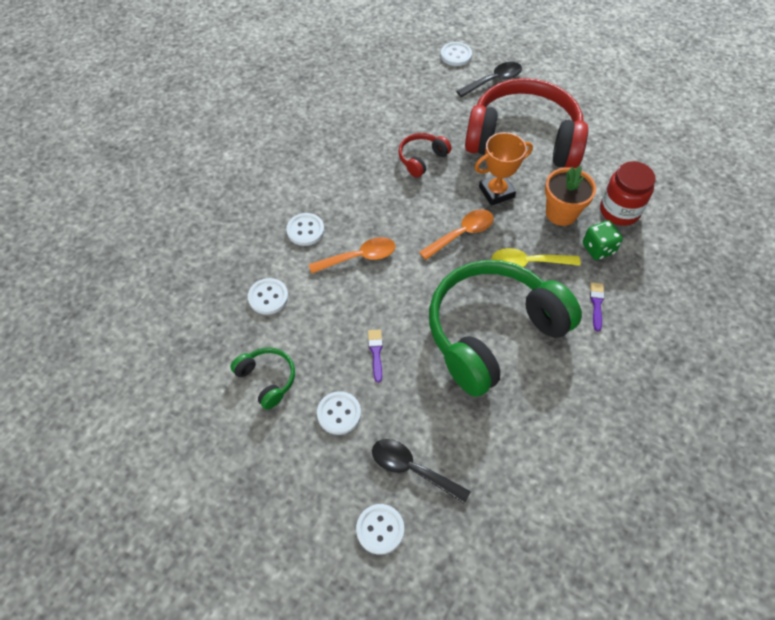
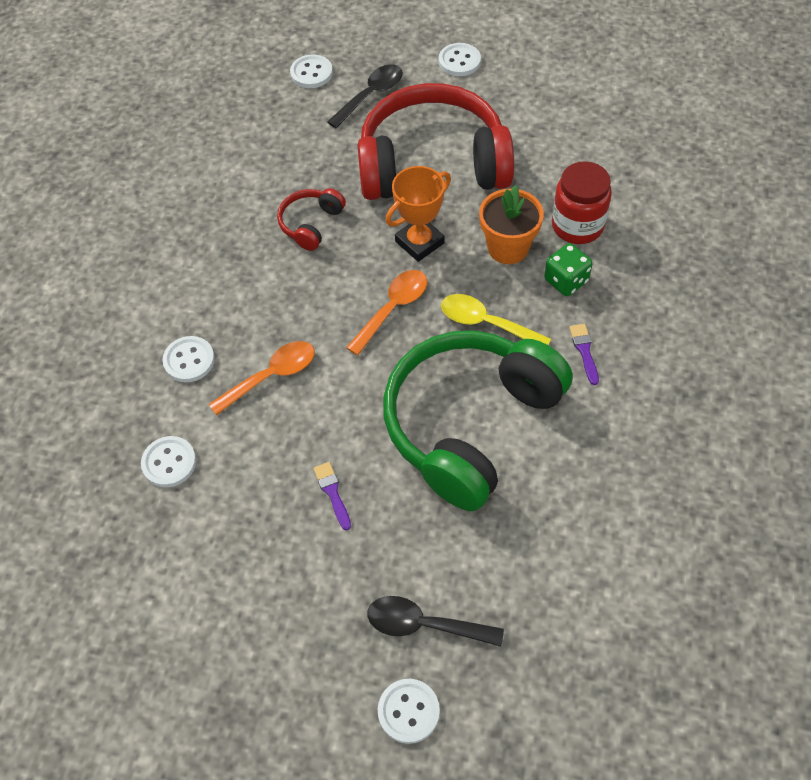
camera: 15 degrees left, 0 degrees up
(267, 379) = (204, 569): green headphones -> none
(339, 413) = (311, 584): white button -> white button (459, 61)
(528, 263) = (486, 323): yellow spoon -> yellow spoon turned 45 degrees clockwise

